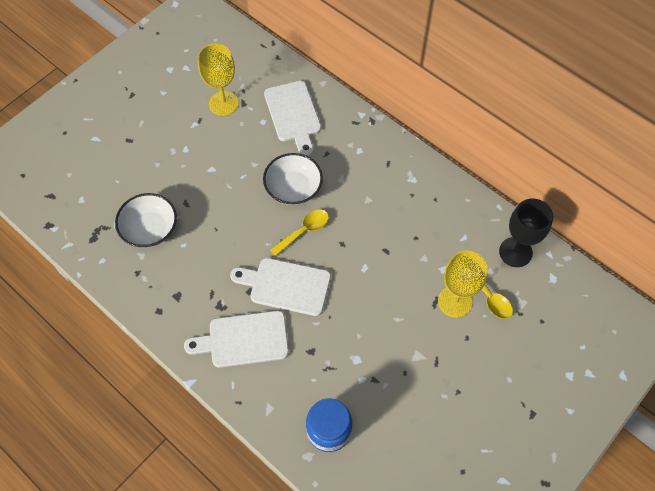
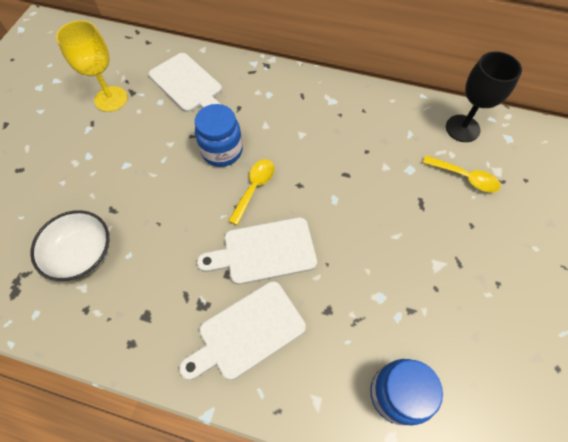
camera: 25 degrees left, 0 degrees up
(293, 188) = (222, 151): white bowl -> blue jar
(454, 301) = (438, 195): yellow goblet -> none

